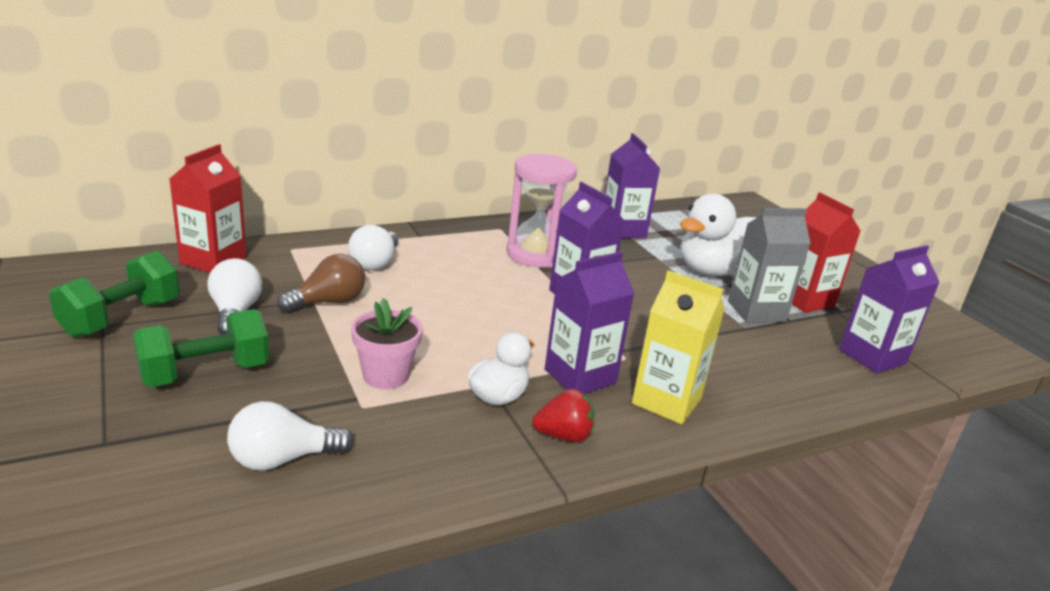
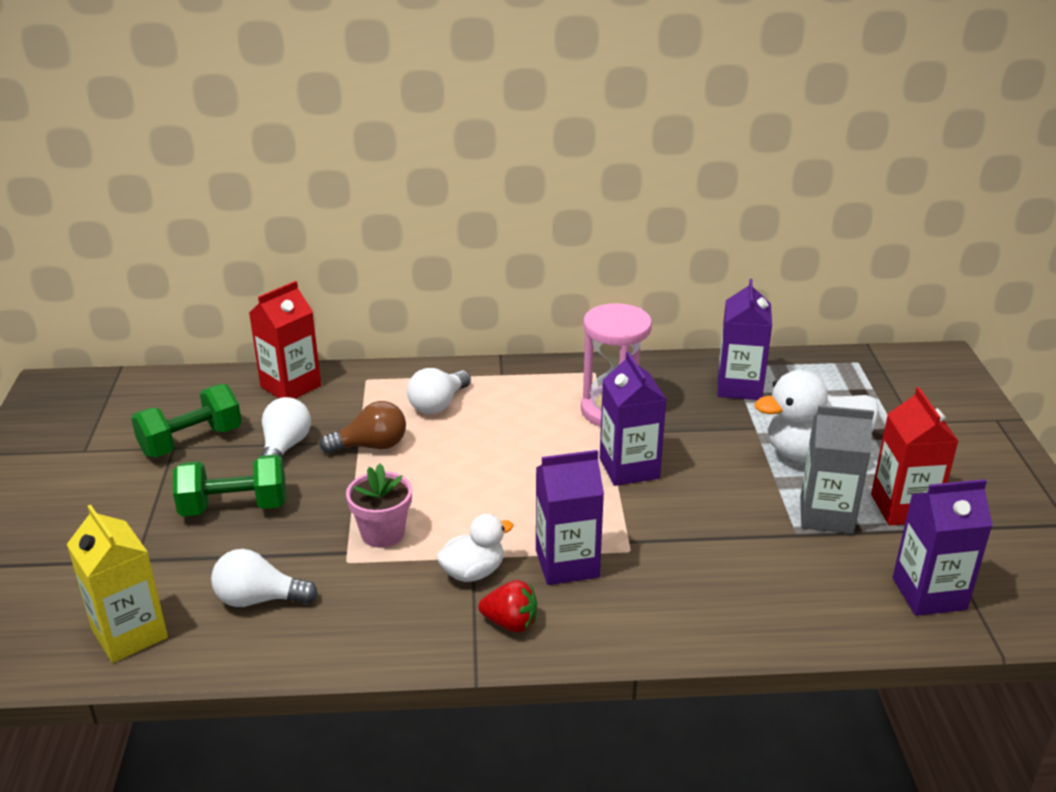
camera: 25 degrees right, 5 degrees up
(666, 401) = (639, 605): yellow carton -> yellow carton (129, 634)

